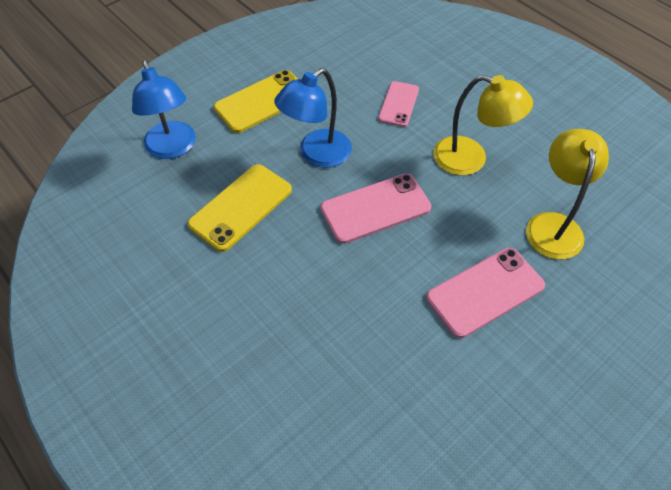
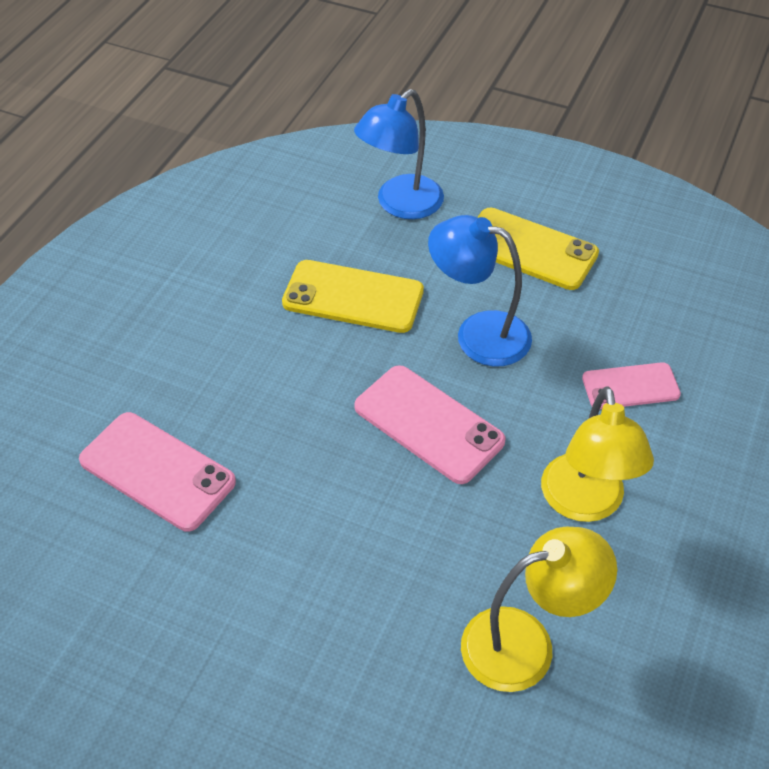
camera: 65 degrees right, 5 degrees down
(485, 292) = (361, 587): pink phone -> pink phone (157, 471)

